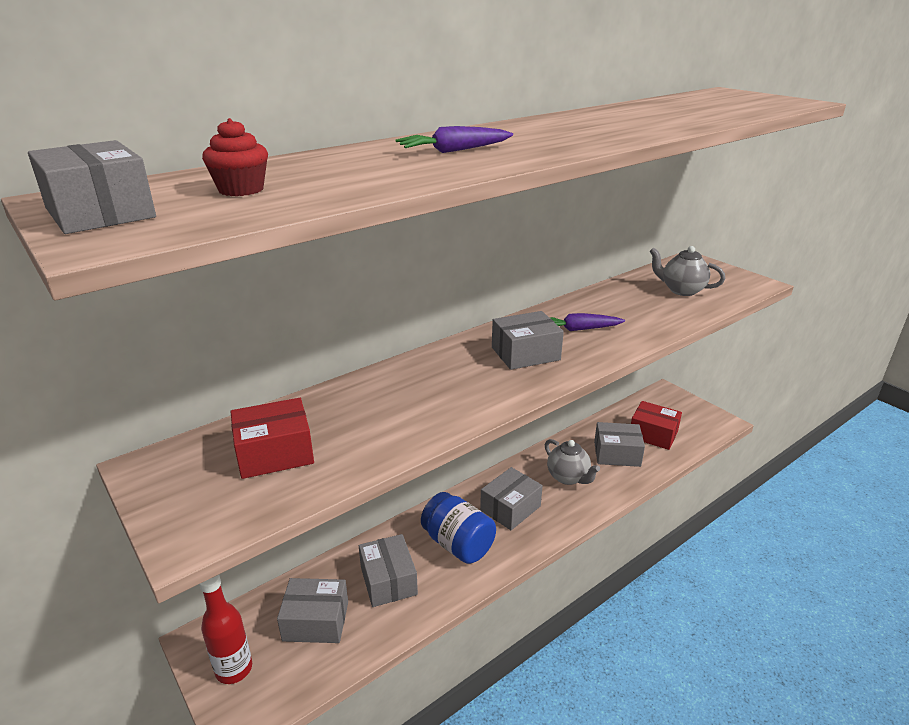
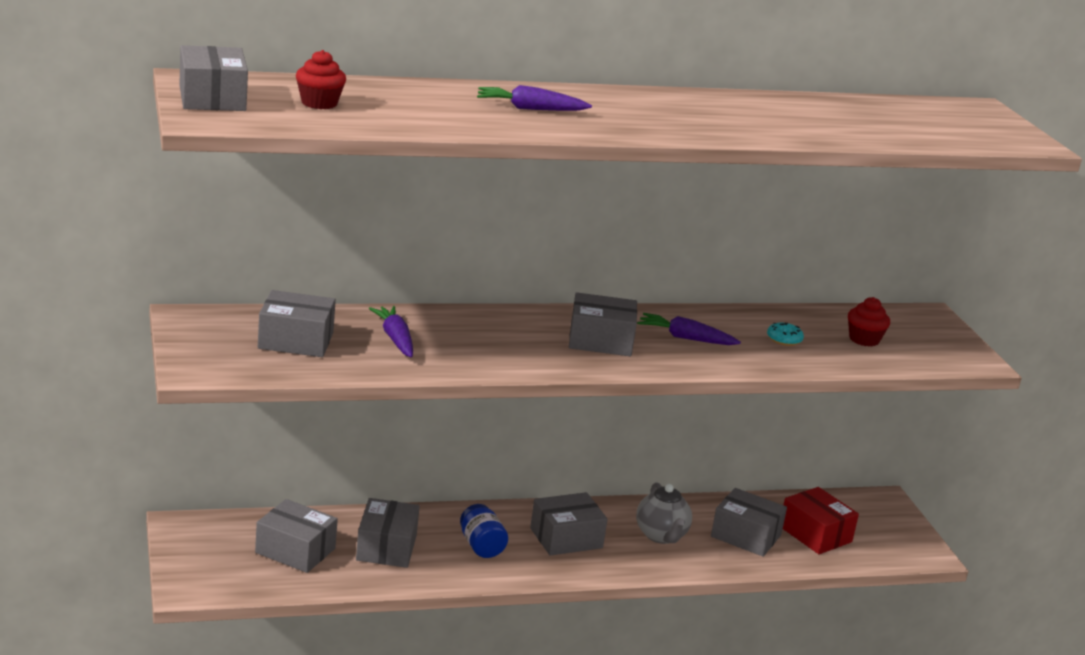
camera: 20 degrees right, 5 degrees down
(234, 669) = (202, 555): red bottle -> none
(275, 453) = (295, 341): red box -> grey box
(365, 414) = (395, 339): none -> purple carrot
(458, 544) = (481, 546): blue jar -> blue jar, size x0.64
(638, 307) = (784, 339): none -> turquoise donut
(681, 290) = (864, 339): grey teapot -> red cupcake

